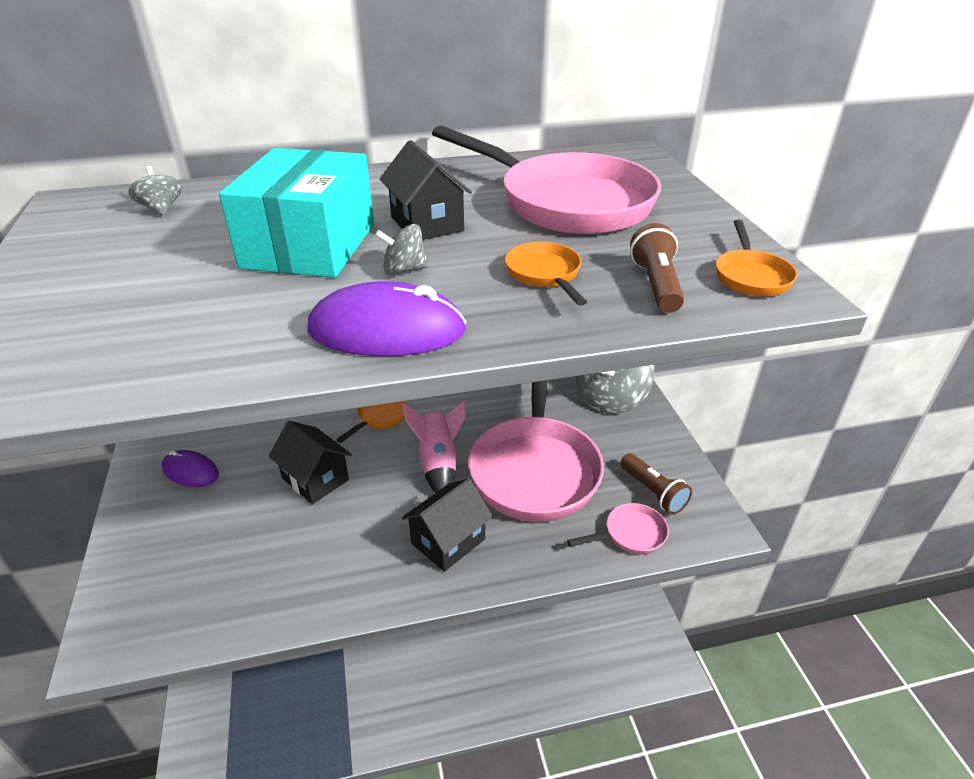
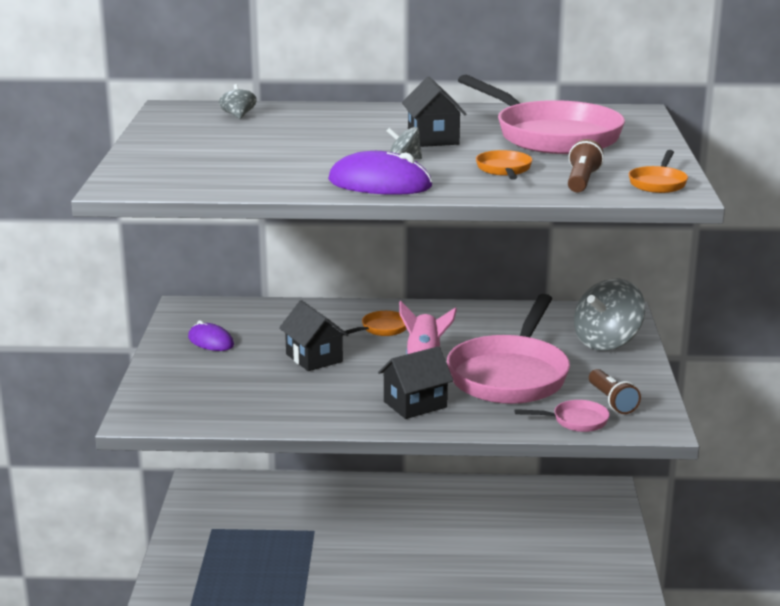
camera: 15 degrees right, 15 degrees down
(310, 246) = (342, 143): turquoise box -> none

